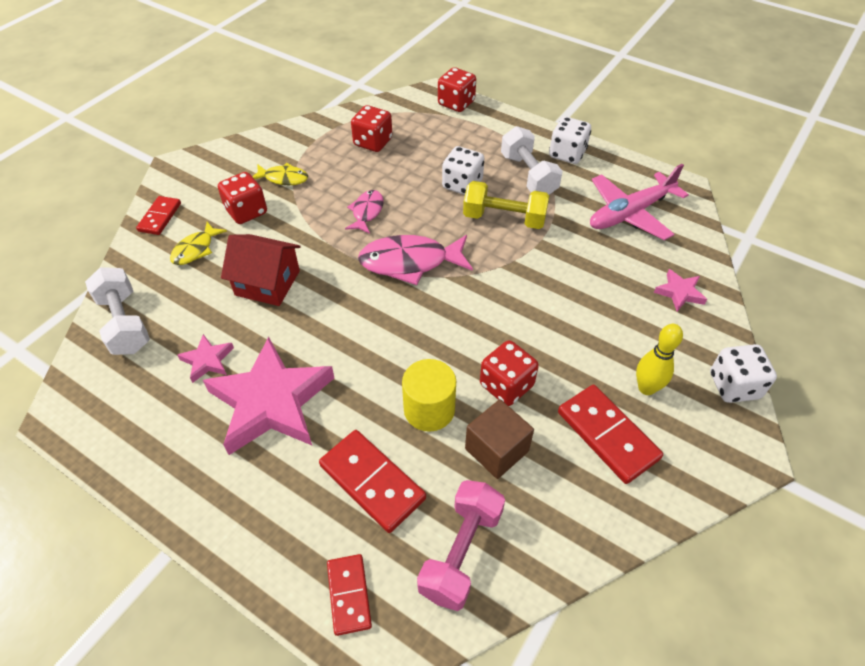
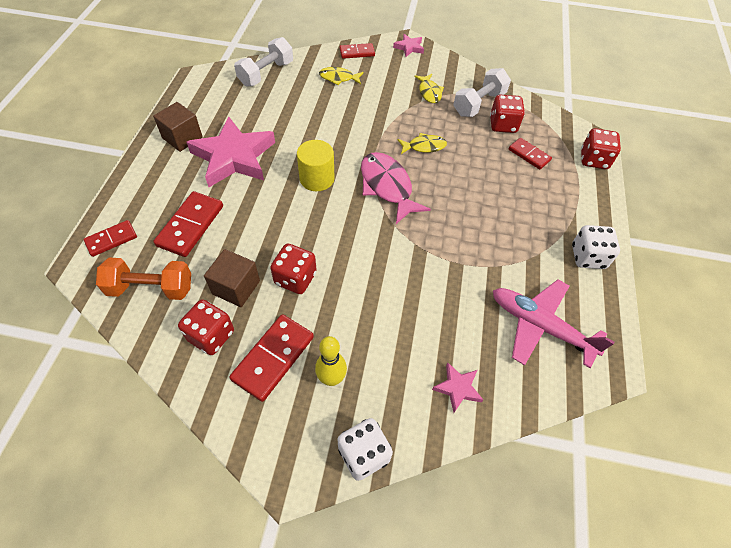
camera: 65 degrees right, 5 degrees up
(190, 459) = (182, 138): none -> brown cube
(207, 360) = (253, 118): pink star -> pink star (409, 47)
(246, 211) = (385, 87): red dice -> red dice (211, 336)
(267, 283) = (328, 120): red house -> none
(367, 212) = (424, 146): pink fish -> yellow fish
(425, 141) = (529, 155): none -> red domino
(429, 409) = (257, 238): yellow cylinder -> yellow cylinder (317, 178)
(461, 552) = (151, 288): pink dumbbell -> orange dumbbell
(462, 185) = (492, 193): white dice -> none
(504, 218) = (471, 231): yellow dumbbell -> none
(528, 175) = (537, 235): white dumbbell -> white dumbbell (479, 104)

